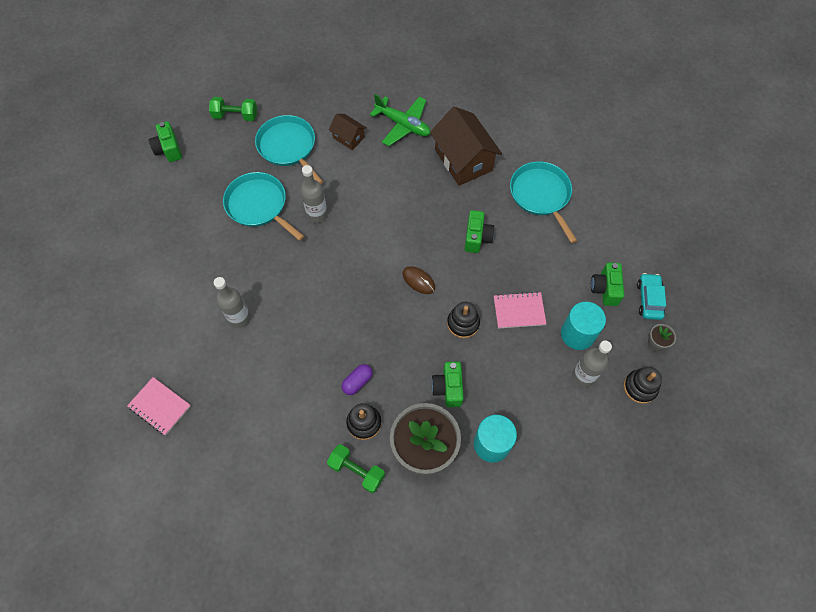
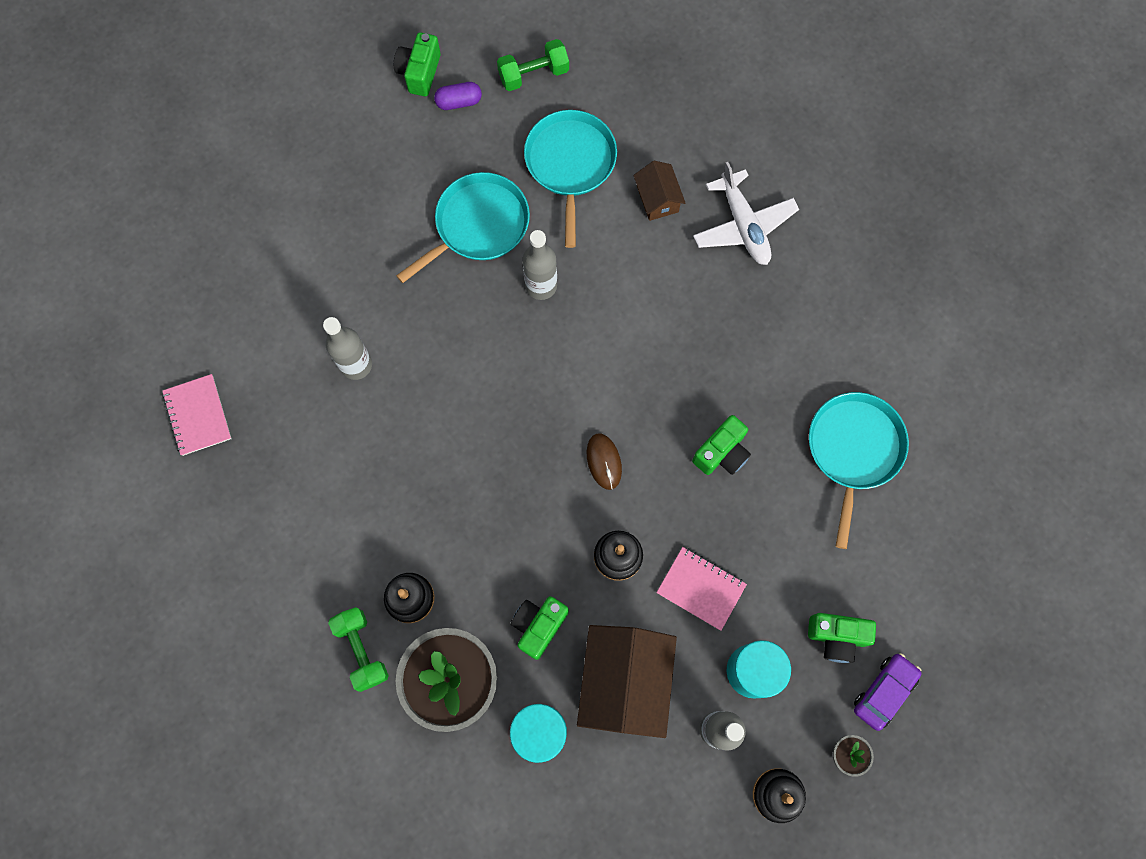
camera: 35 degrees right, 10 degrees up
(235, 116) = (533, 74): green dumbbell -> green dumbbell turned 60 degrees counterclockwise
(259, 205) = (478, 225): turquoise pan -> turquoise pan turned 60 degrees clockwise
(357, 382) = (437, 542): purple capsule -> purple capsule (459, 102)
(403, 125) = (743, 225): green plane -> white plane
(463, 160) = (786, 330): brown house -> brown house (624, 682)
(605, 289) = (836, 637): green camera -> green camera turned 120 degrees counterclockwise
(649, 300) = (884, 691): turquoise car -> purple car

